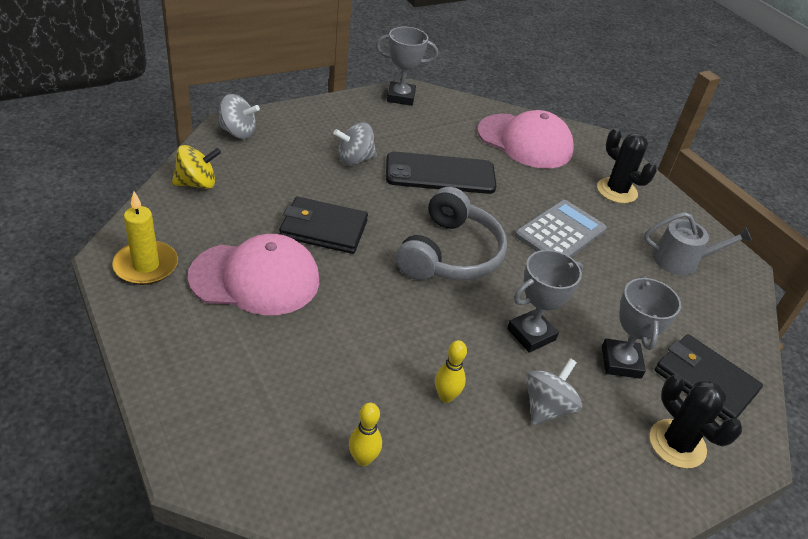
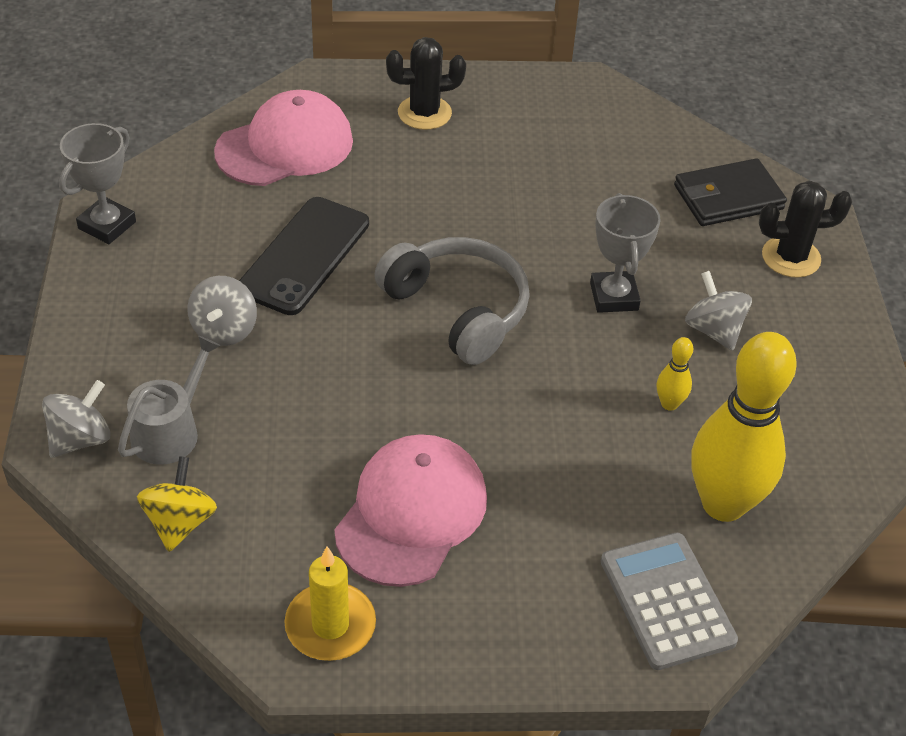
camera: 60 degrees left, 5 degrees up
(323, 229) = (352, 413): black wallet -> none
(363, 459) = (723, 504): yellow bowling pin -> yellow bowling pin, size x2.42
(560, 233) = (471, 197): grey calculator -> grey calculator (667, 601)
(621, 362) = (680, 245): grey trophy -> none
(681, 261) = (562, 123): grey watering can -> grey watering can (170, 431)

